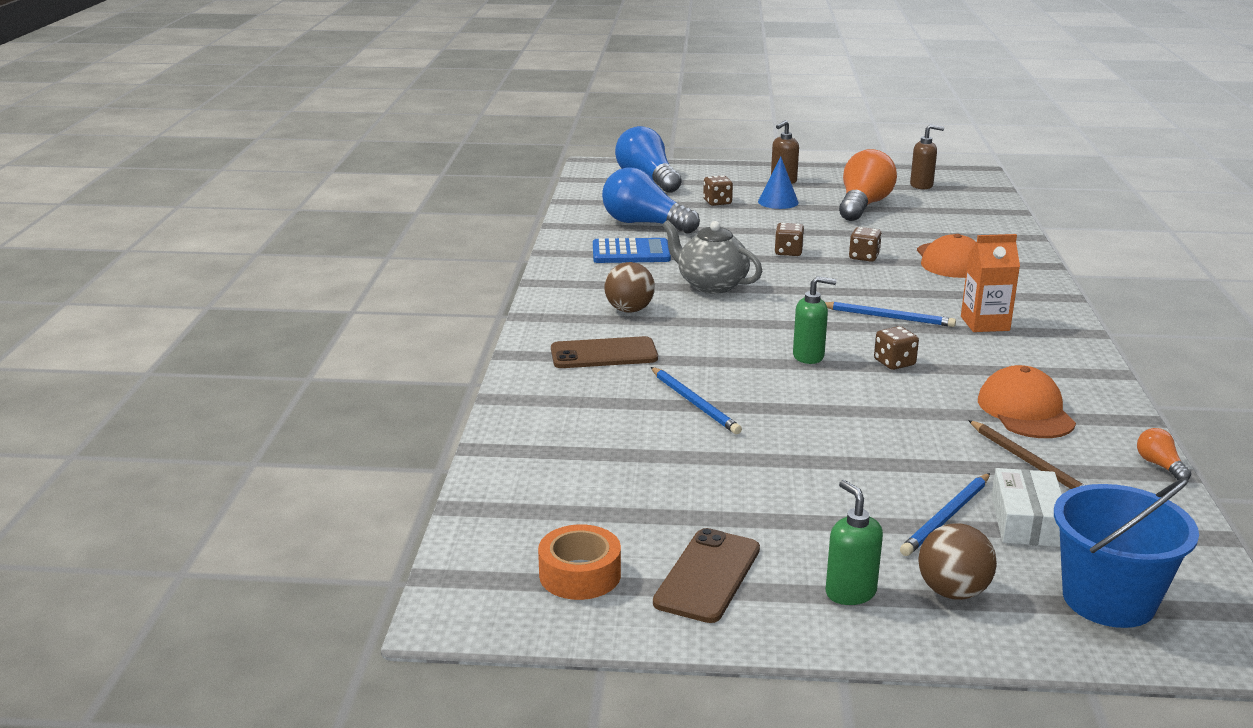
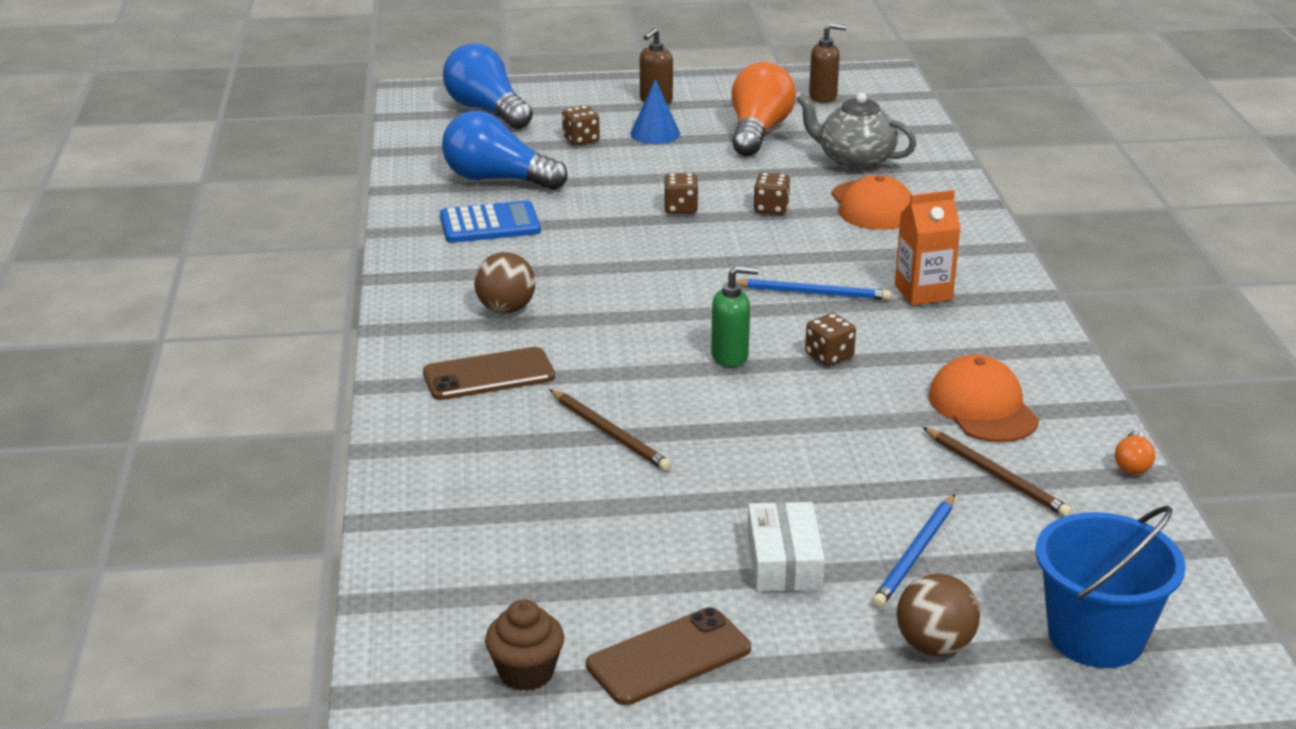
camera: 10 degrees left, 5 degrees up
(580, 574) = (526, 672): orange tape -> brown cupcake
(694, 403) = (610, 433): blue pencil -> brown pencil
(708, 576) = (669, 657): brown phone -> brown phone turned 45 degrees clockwise
(711, 285) = (597, 264): grey teapot -> grey teapot (854, 161)
(850, 592) = (826, 660): green soap dispenser -> none
(1026, 521) = (1000, 549): white box -> white box (783, 561)
(1159, 465) = (1132, 464): orange light bulb -> orange light bulb turned 135 degrees counterclockwise

